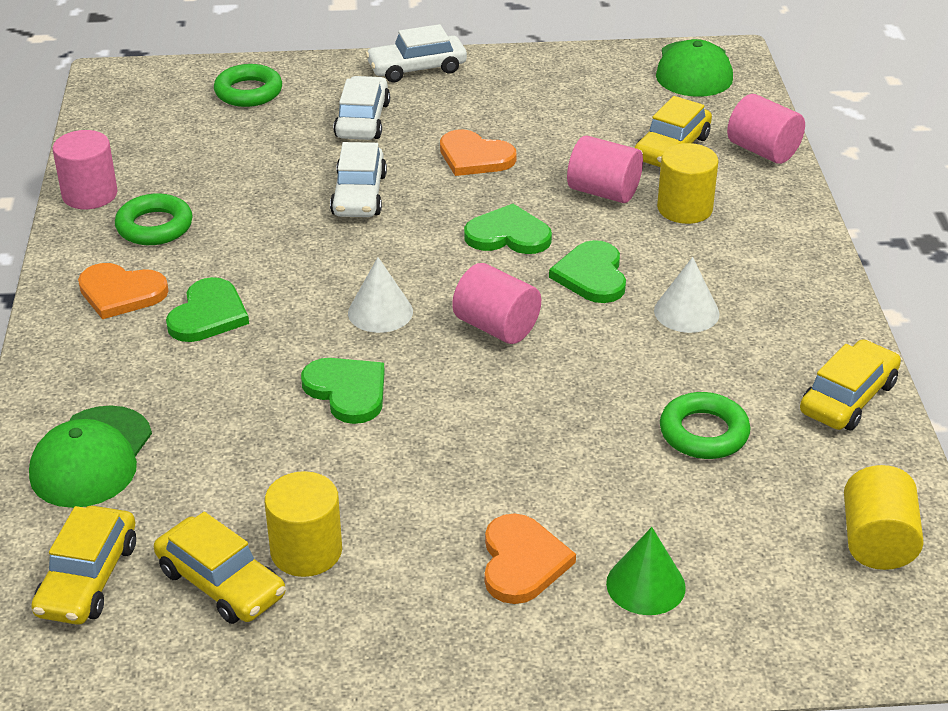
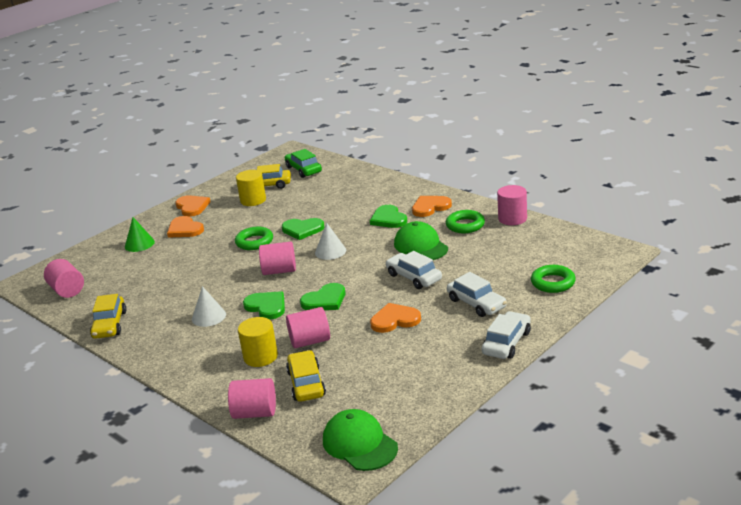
camera: 140 degrees right, 10 degrees down
(88, 578) = (303, 170): yellow car -> green car
(91, 457) = (351, 181): green cap -> green cap (420, 246)
(431, 636) = (192, 207): none -> orange heart
(703, 433) = (159, 285): green ring -> green ring (254, 242)
(877, 542) = (67, 290): yellow cylinder -> pink cylinder

